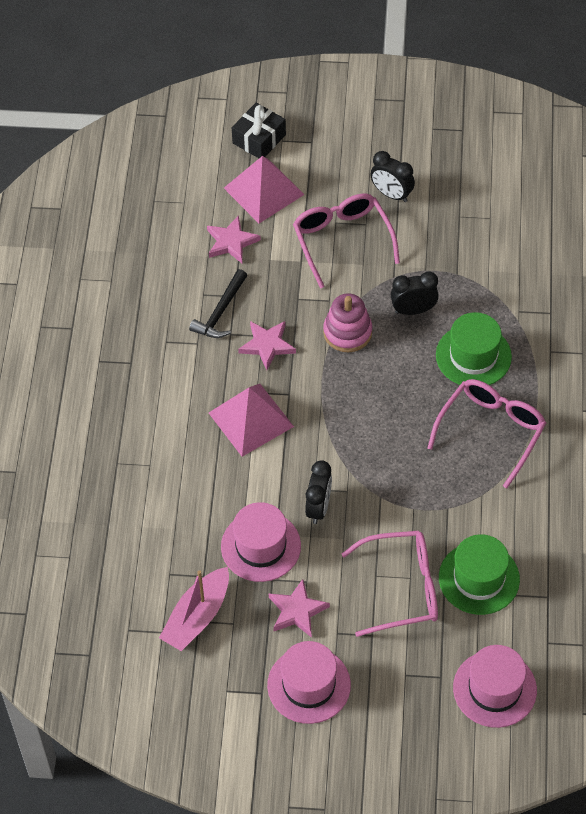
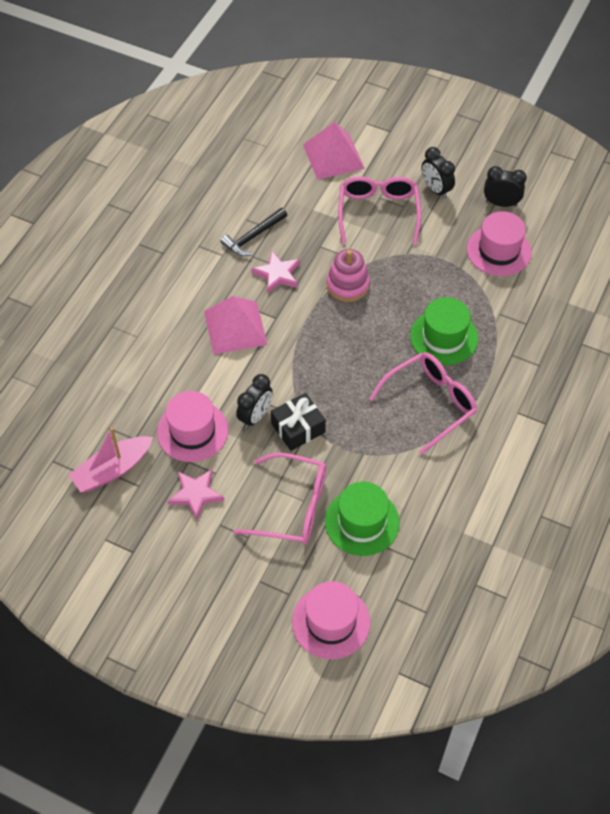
camera: 20 degrees right, 0 degrees up
(231, 242) = (288, 187): pink star -> none
(259, 139) = (349, 116): black gift -> black gift (298, 428)
(309, 685) = (175, 560): pink hat -> pink hat (499, 251)
(413, 310) = (410, 285): black clock -> black clock (501, 203)

